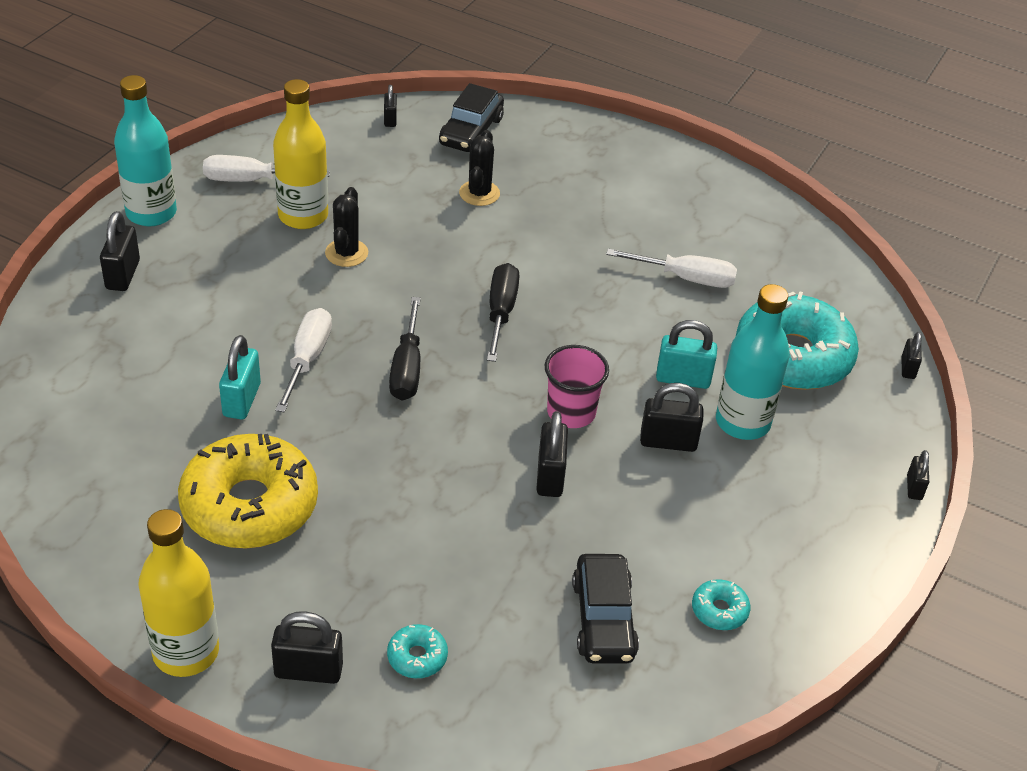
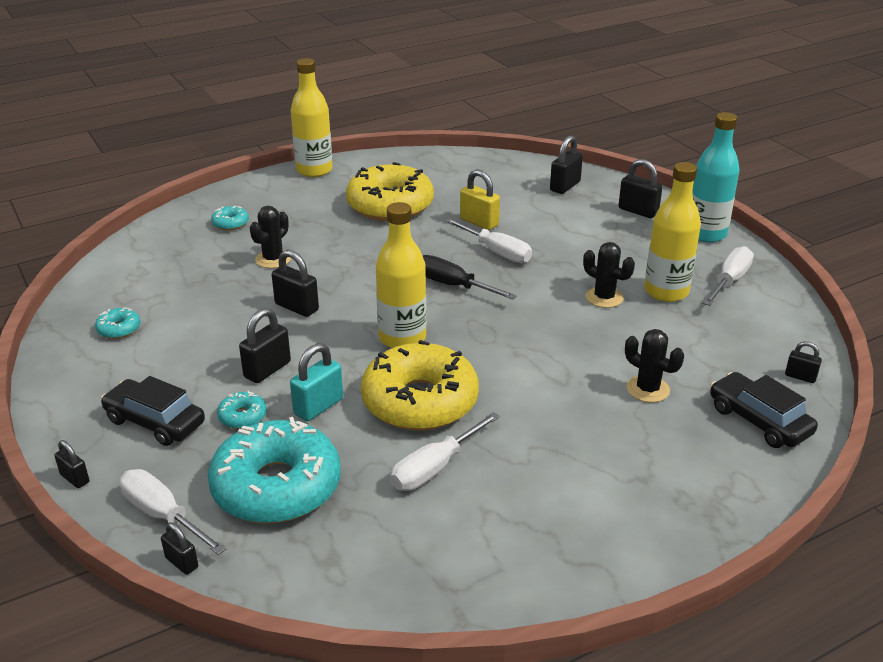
camera: 125 degrees right, 10 degrees down
(241, 400) = (479, 222): turquoise padlock -> yellow padlock
(308, 671) = (263, 195): black padlock -> black padlock (565, 186)
(471, 554) = (273, 259): none -> black cactus
(501, 313) = (476, 344): black screwdriver -> none
(534, 368) = (402, 338): none -> yellow bottle
(571, 412) = (342, 337): pink cup -> none
(603, 619) = (172, 286): black car -> black car (155, 422)
(616, 318) = (420, 401): none -> yellow donut
(742, 422) = (242, 416): turquoise bottle -> turquoise donut
(885, 405) = (163, 516): none -> white screwdriver

